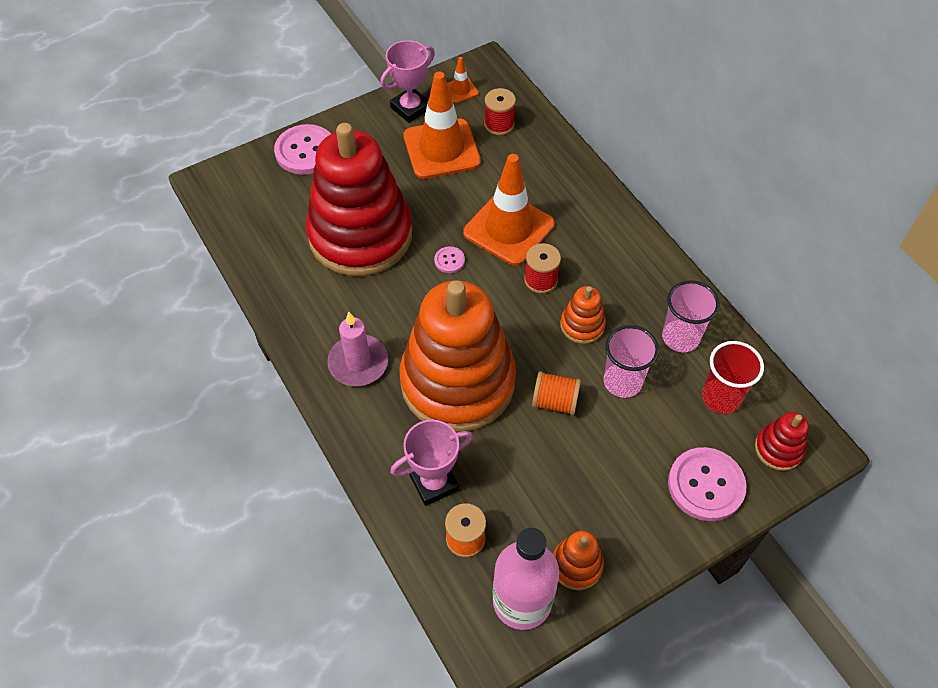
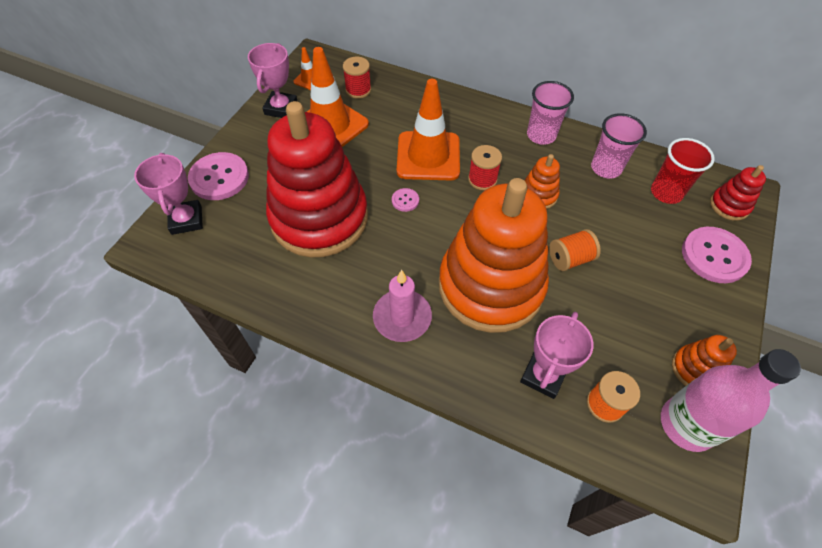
camera: 35 degrees left, 0 degrees up
(251, 177) = (186, 220): none -> pink trophy
(622, 381) = (599, 218): pink cup -> pink cup (541, 135)

